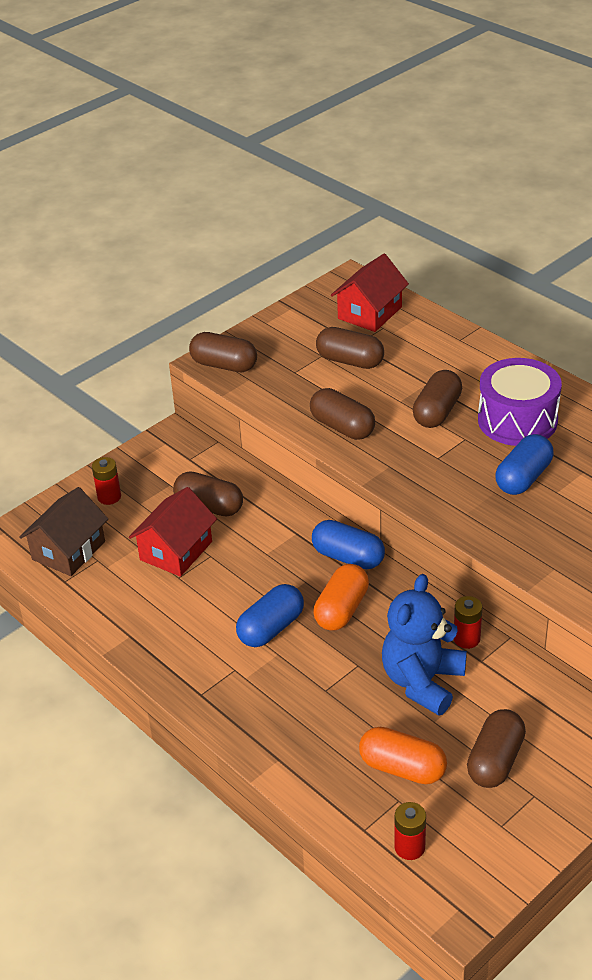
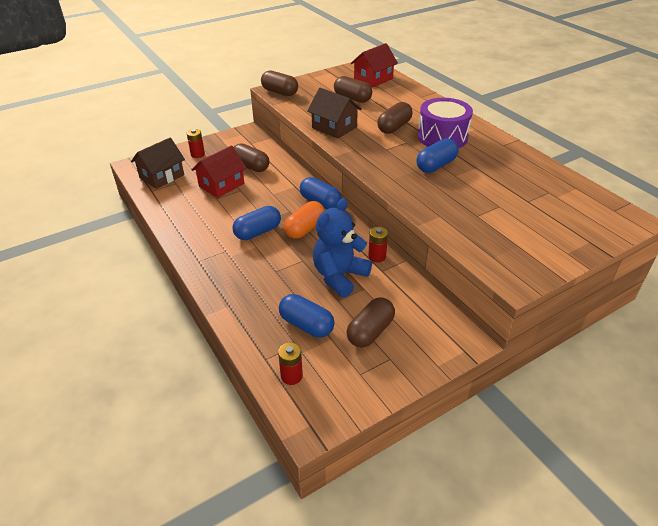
camera: 10 degrees right, 0 degrees up
(342, 427) = (334, 127): brown capsule -> brown house
(402, 768) = (306, 325): orange capsule -> blue capsule

